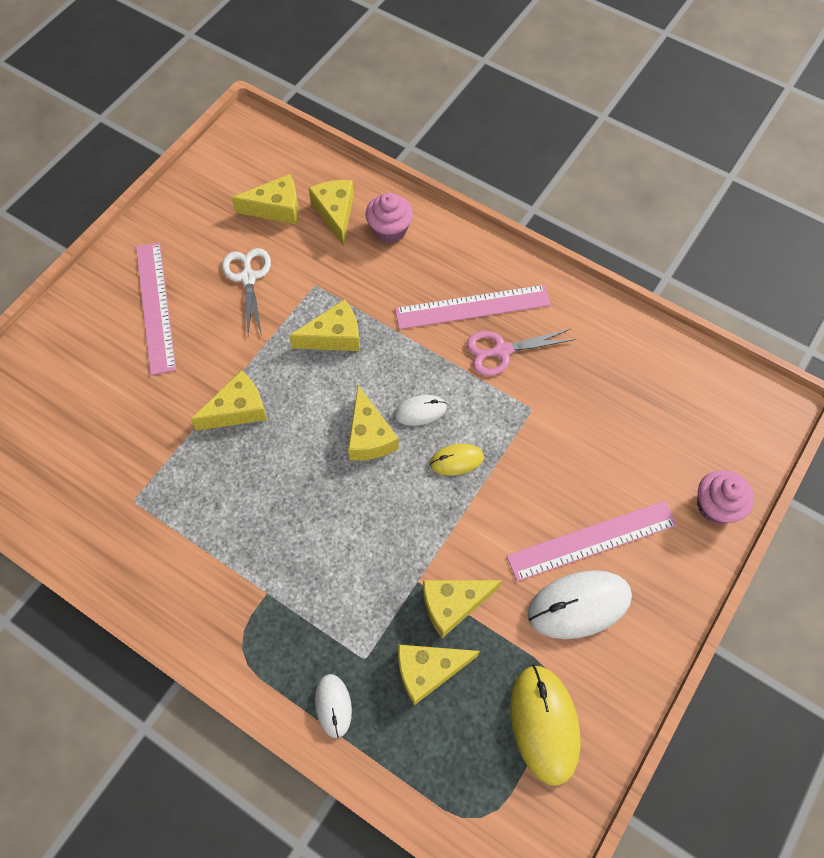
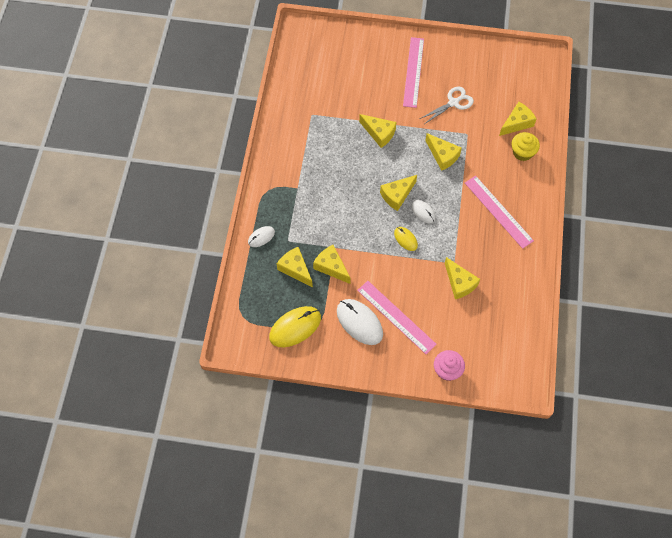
camera: 65 degrees right, 0 degrees up
(155, 306) = (413, 72): pink ruler -> pink ruler turned 45 degrees counterclockwise
(276, 208) = (502, 95): yellow cheese -> yellow cheese (459, 283)
(389, 229) = (522, 152): pink cupcake -> yellow cupcake
(502, 351) = (480, 235): pink scissors -> none

